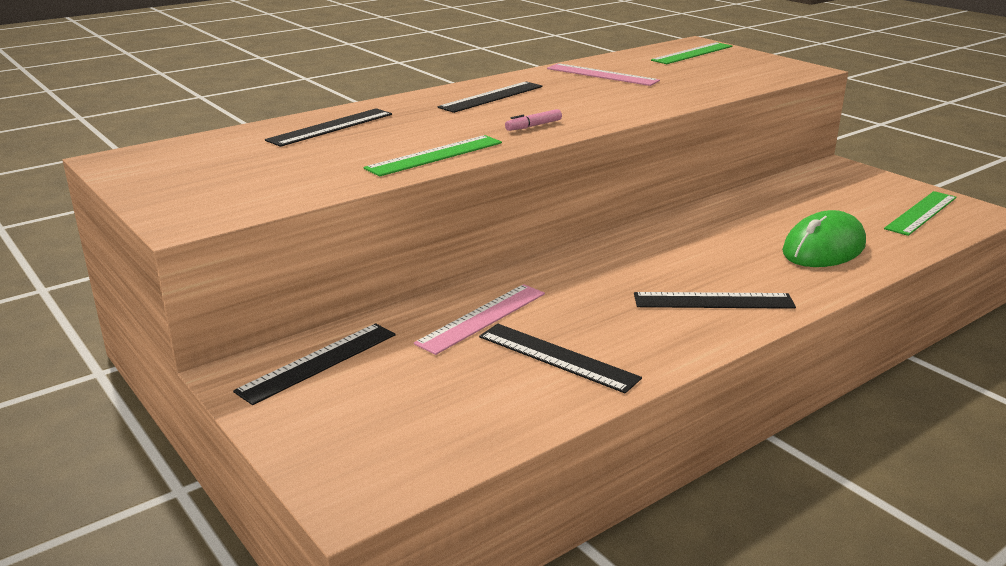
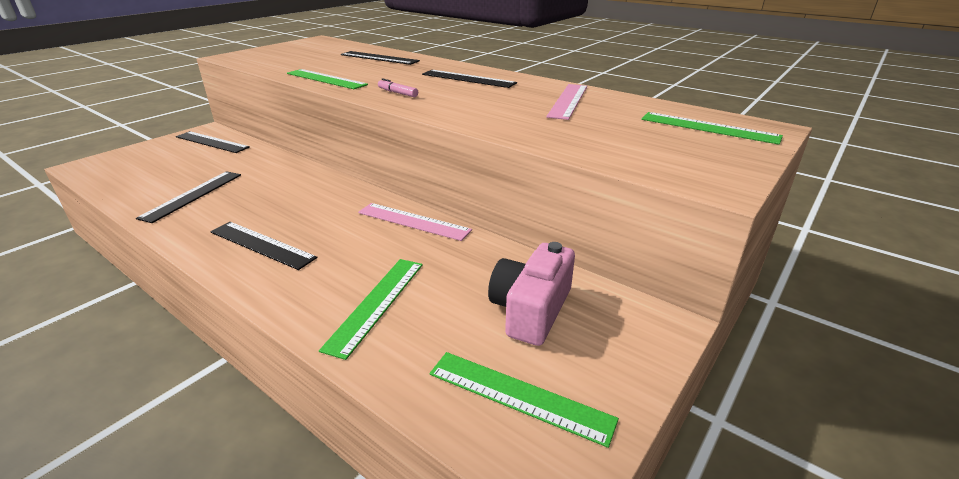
camera: 75 degrees right, 5 degrees up
(482, 318) = (252, 170): pink ruler -> pink ruler (413, 221)
(713, 301) = (262, 244): black ruler -> black ruler turned 45 degrees counterclockwise
(823, 248) = (376, 304): green mouse -> green ruler
(827, 198) = (531, 310): none -> pink camera

